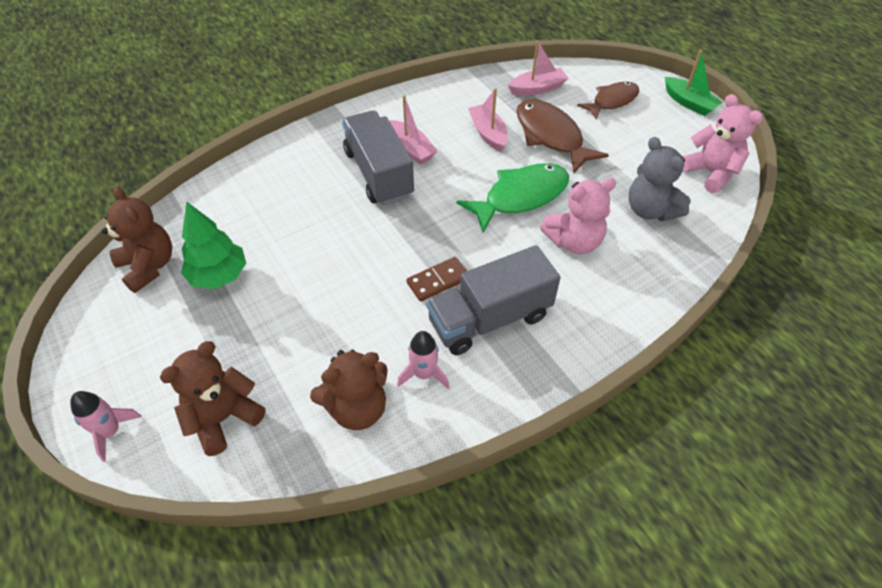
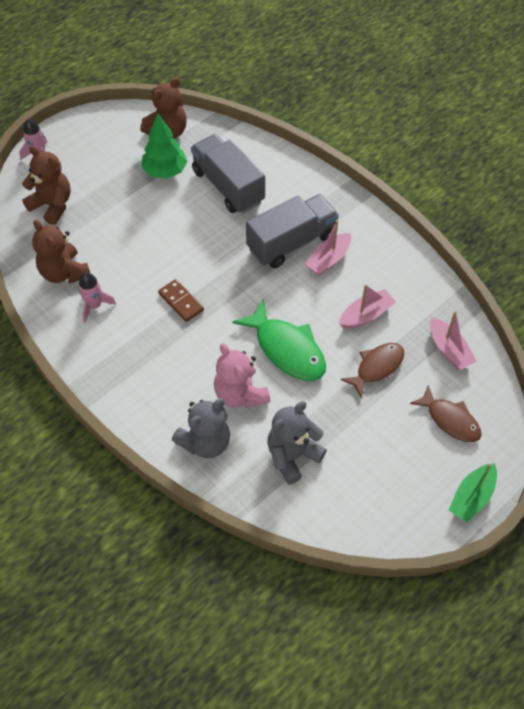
camera: 80 degrees right, 5 degrees up
(489, 318) = (148, 340): grey truck -> grey truck (228, 186)
(551, 136) = (377, 367): brown fish -> brown fish, size x0.66
(634, 278) = (205, 442): none -> grey teddy bear
(710, 172) = (359, 513): pink teddy bear -> none

